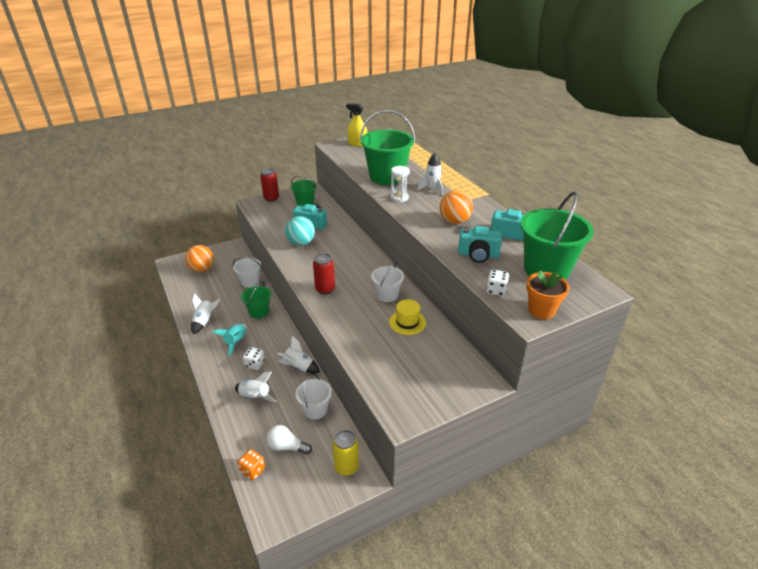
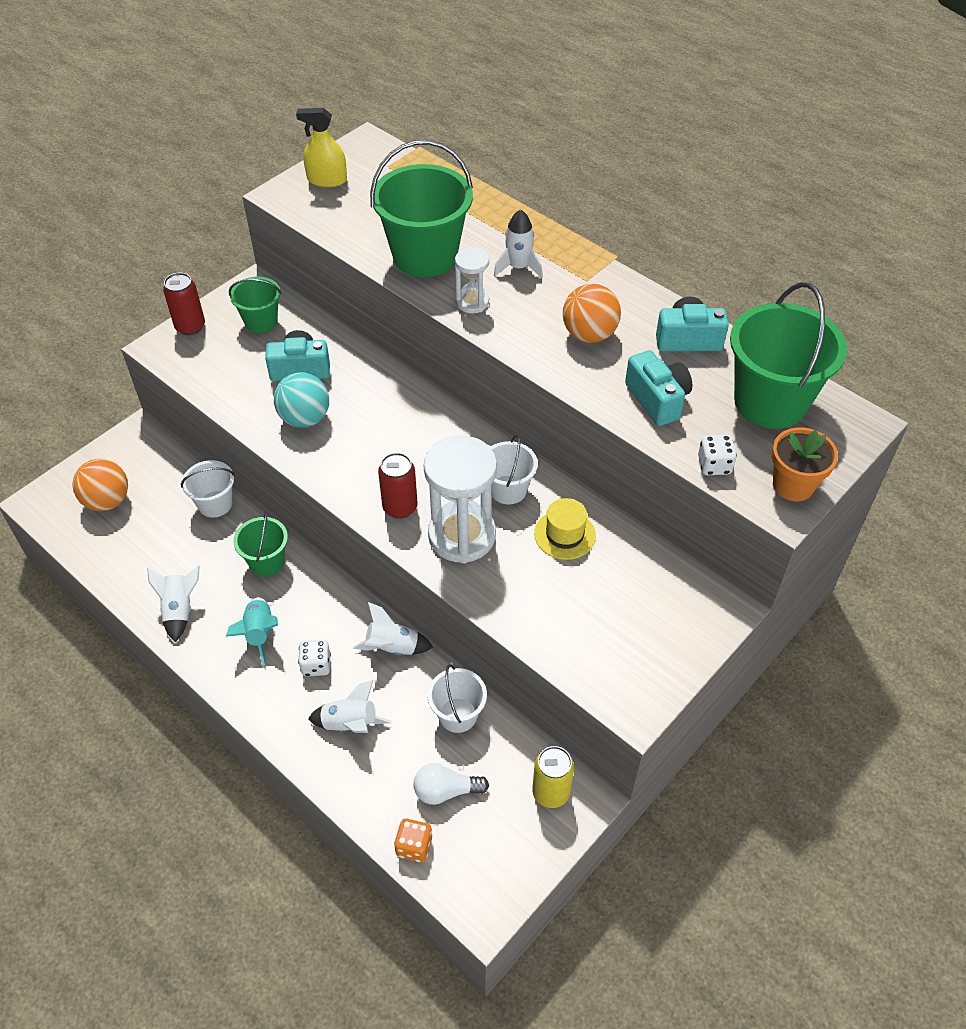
camera: 20 degrees left, 15 degrees up
(350, 309) = (462, 536): none -> white hourglass
(478, 255) = (657, 399): turquoise camera -> turquoise camera turned 105 degrees counterclockwise

